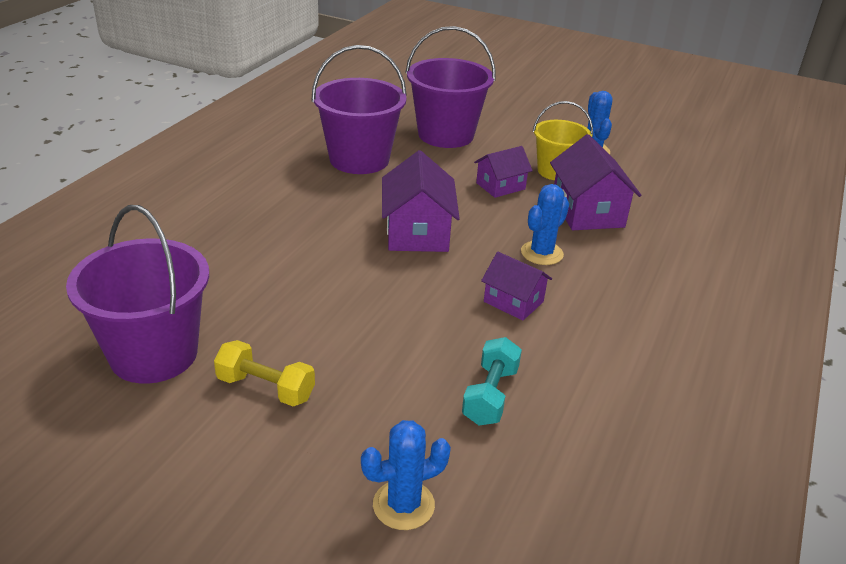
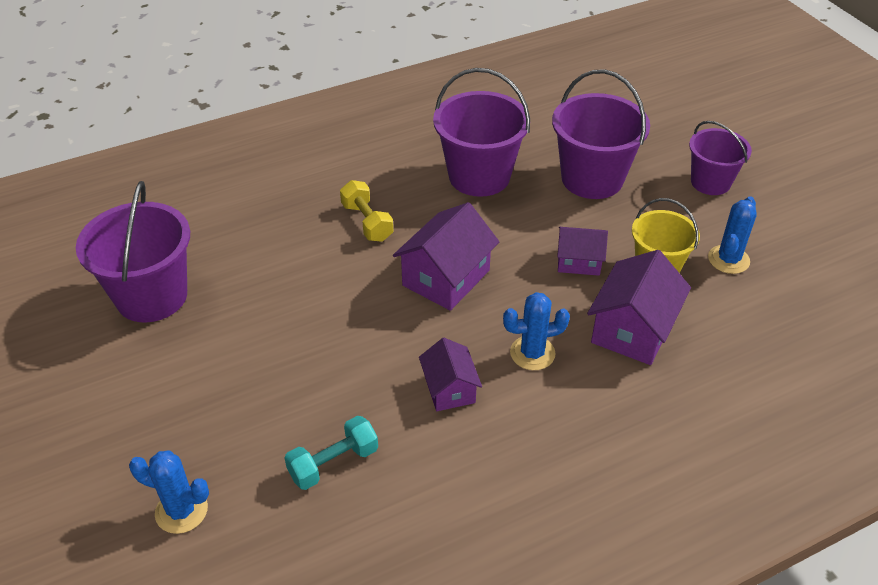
camera: 40 degrees right, 10 degrees up
(265, 388) = (191, 364): yellow dumbbell -> yellow dumbbell (367, 222)
(526, 113) = (710, 182): none -> purple bucket

